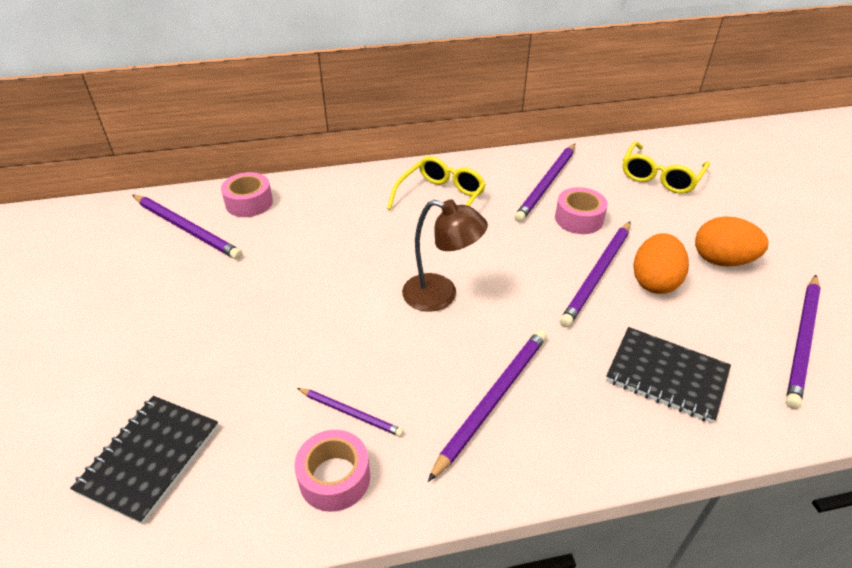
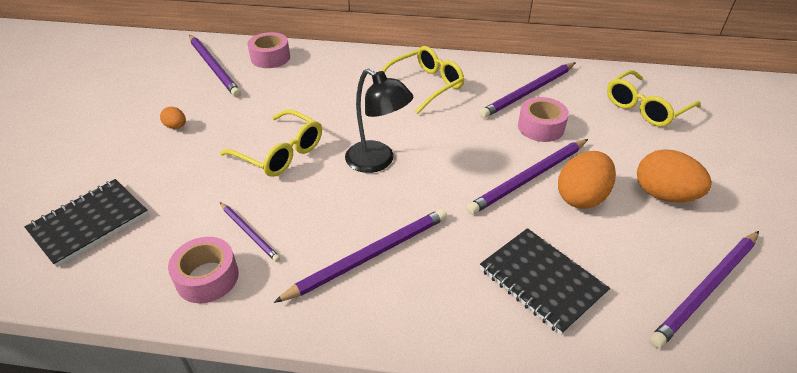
camera: 20 degrees right, 0 degrees up
(185, 312) = (176, 126): none -> orange egg
(329, 312) = (280, 153): none -> yellow glasses
(441, 295) = (377, 161): brown lamp -> black lamp

